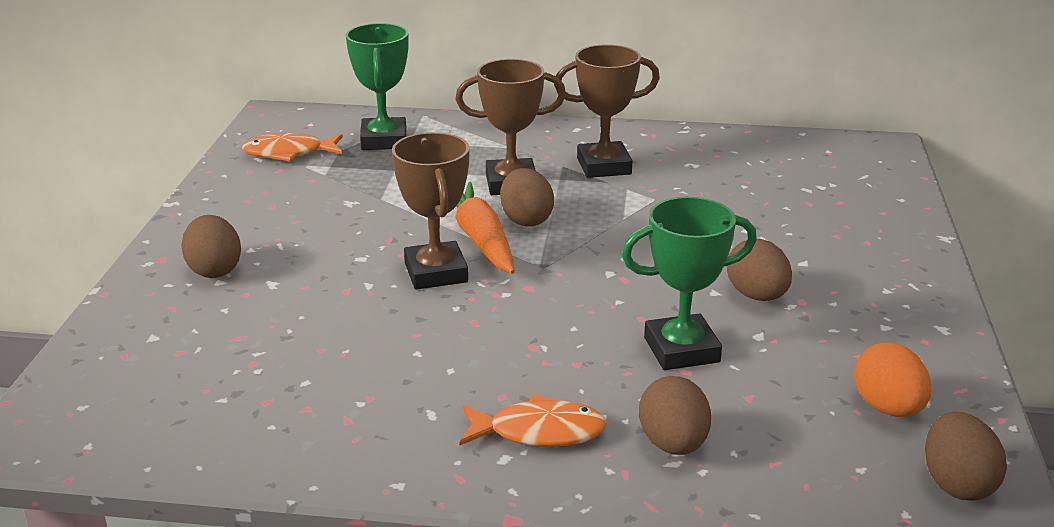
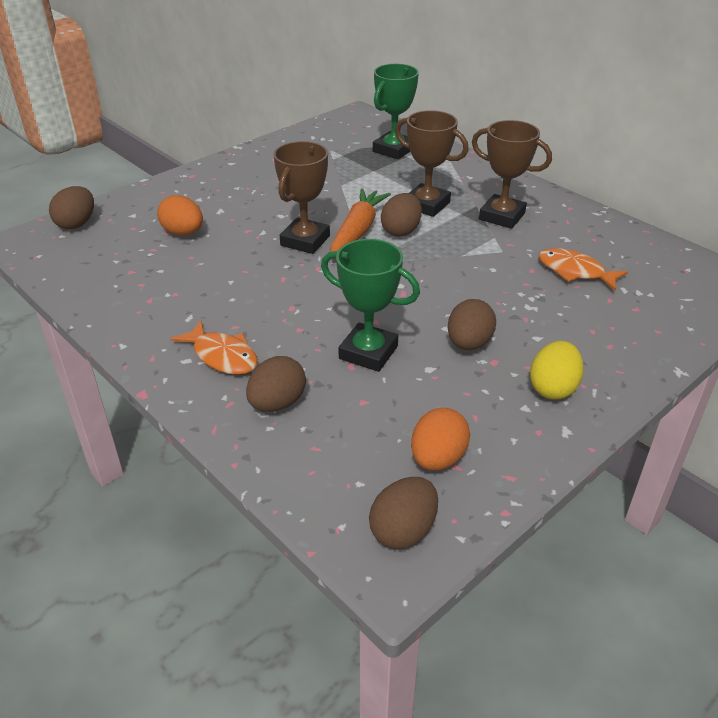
camera: 40 degrees right, 10 degrees up
(214, 270) = (205, 191): brown egg -> brown egg (77, 224)
(265, 327) = (183, 233): none -> orange egg
(289, 153) = (332, 139): orange fish -> orange fish (575, 271)
(881, 299) = (553, 388): none -> yellow egg

